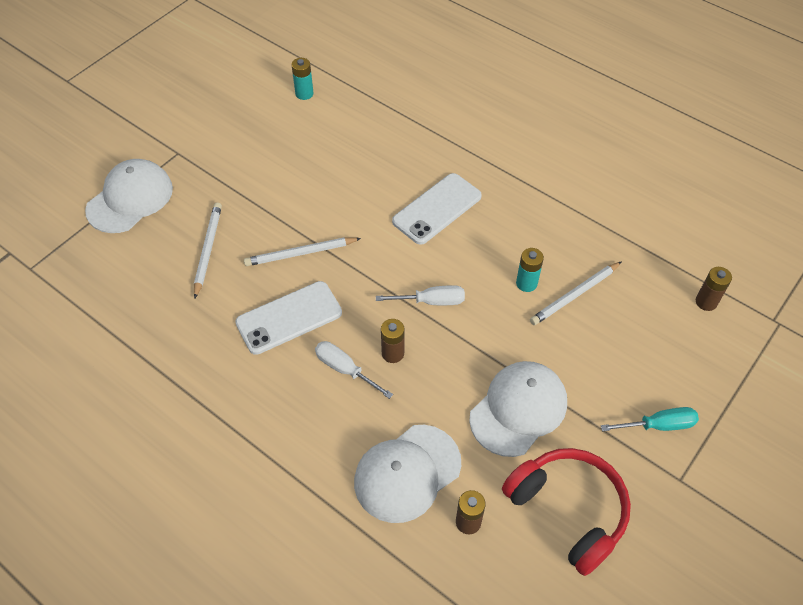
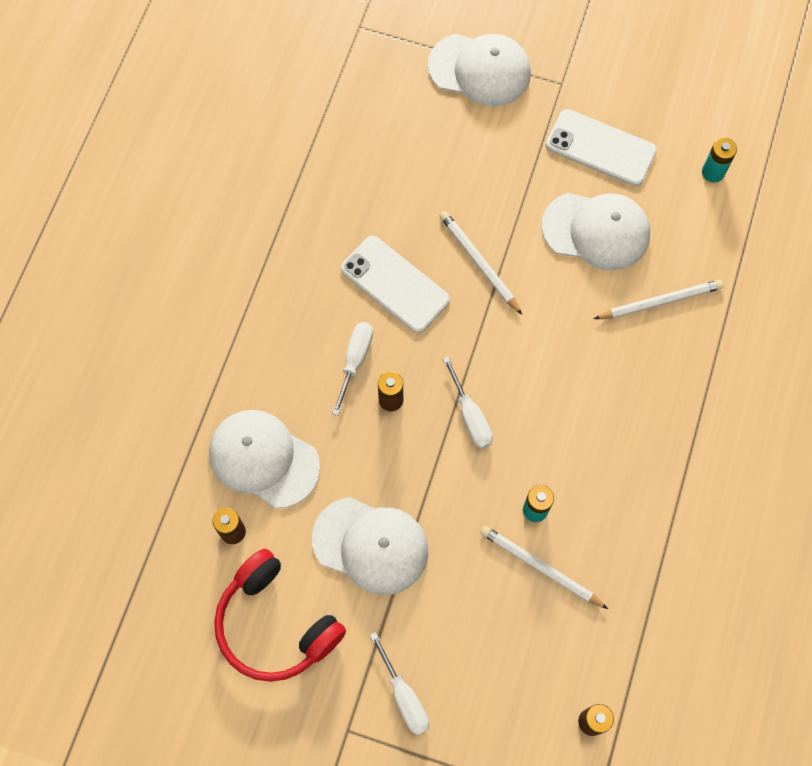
camera: 70 degrees right, 15 degrees up
(208, 250) = (446, 173): white pencil -> white pencil (660, 302)
(313, 172) = (596, 231): none -> white cap
(437, 209) = (601, 380): white phone -> white phone (600, 148)
(568, 510) = (275, 624): red headphones -> red headphones turned 105 degrees clockwise
(658, 425) = (404, 696): turquoise screwdriver -> white screwdriver

